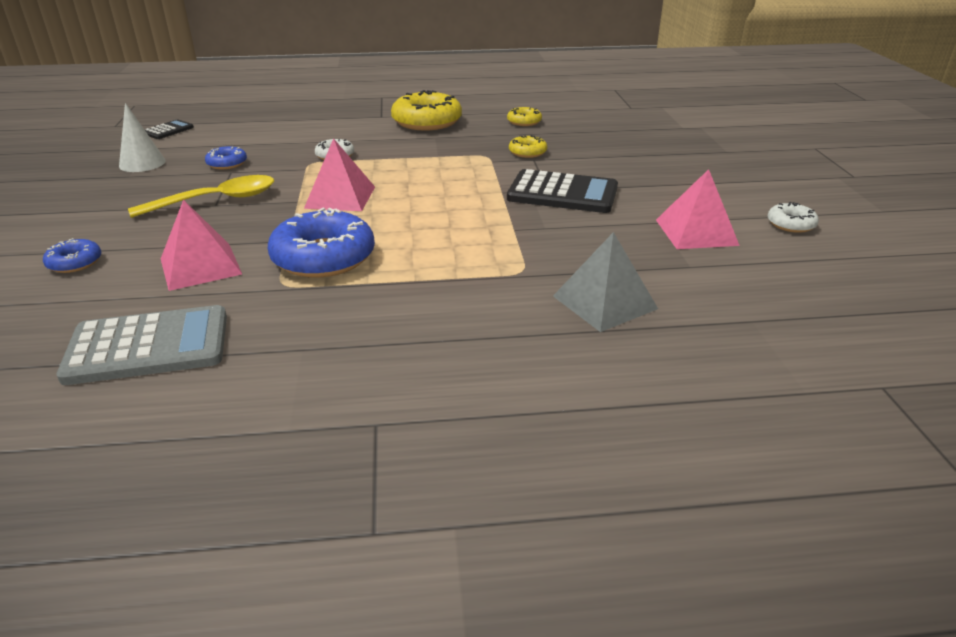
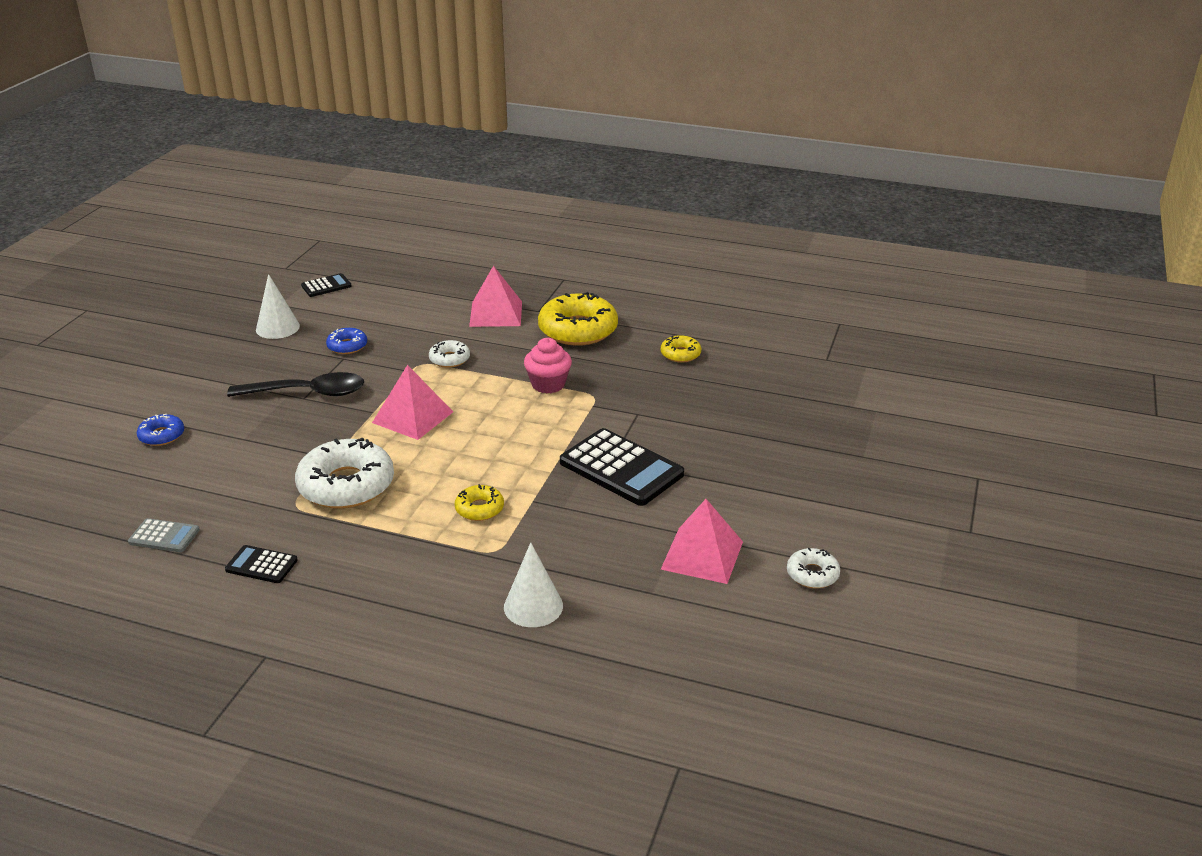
camera: 25 degrees right, 0 degrees up
(148, 346) = (164, 536): grey calculator -> grey calculator, size x0.50
(200, 266) = (247, 467): pink pyramid -> pink pyramid (496, 313)
(216, 200) = (307, 393): yellow spoon -> black spoon
(292, 342) = (261, 565): none -> black calculator
(323, 257) = (346, 485): blue donut -> white donut
(440, 155) = (548, 384): none -> pink cupcake
(527, 152) = (640, 402): yellow donut -> yellow donut (479, 509)
(604, 302) = (533, 606): grey pyramid -> white cone

